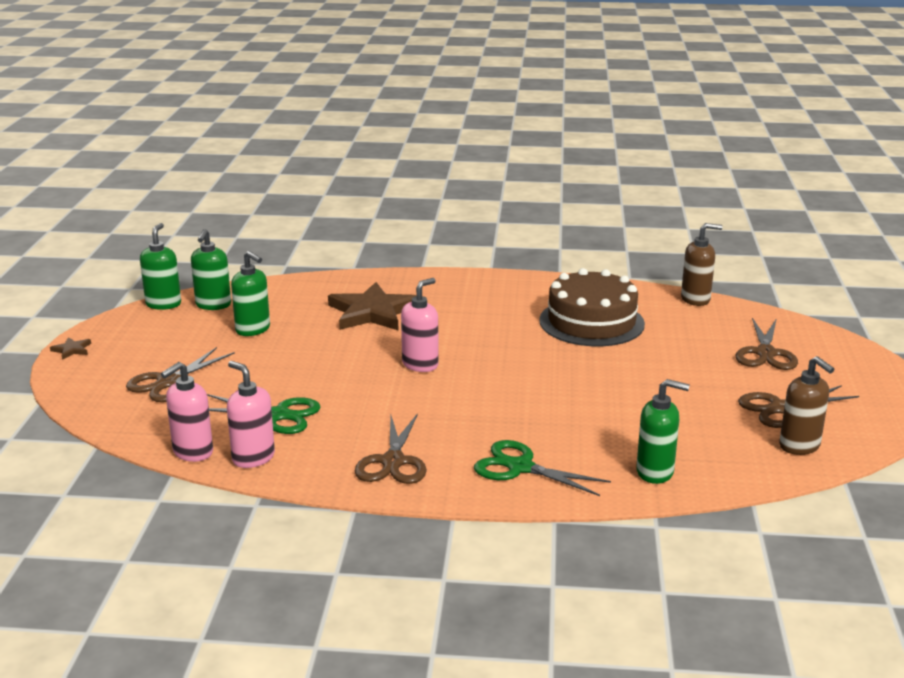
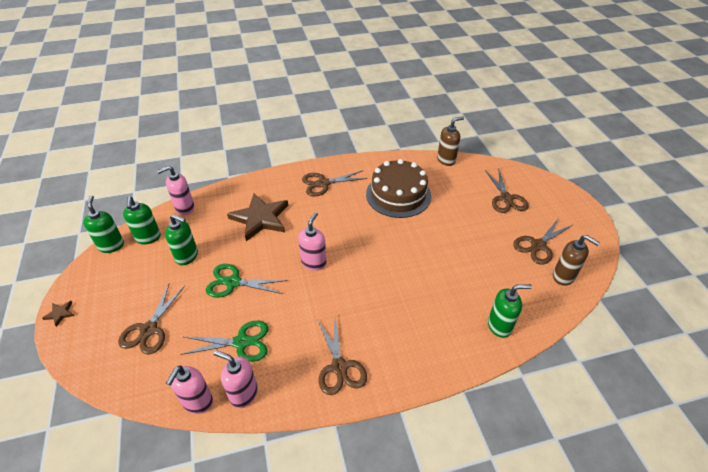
camera: 20 degrees left, 20 degrees up
(276, 286) = (184, 208): none -> pink soap dispenser
(485, 294) = (323, 183): none -> brown scissors
(520, 467) = (420, 347): green scissors -> green scissors (233, 282)

